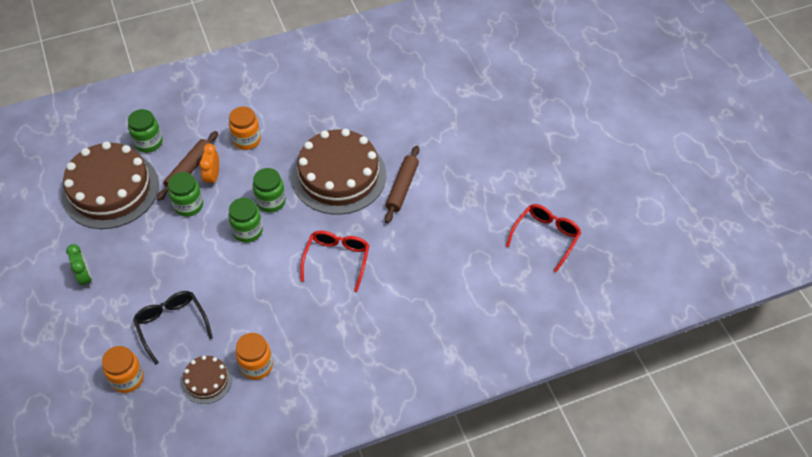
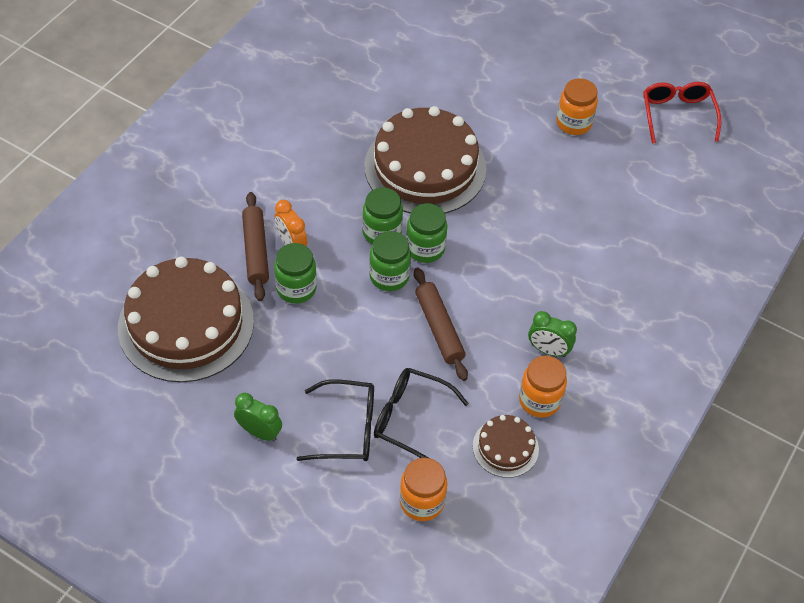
camera: 40 degrees left, 0 degrees up
(132, 307) = (348, 429): none -> black glasses
(148, 143) = (176, 249): green jar -> green jar (425, 248)
(247, 140) = (288, 185): orange jar -> orange jar (573, 123)
(294, 338) = (548, 350): none -> green clock
(337, 259) = (509, 250): red glasses -> none
(402, 188) = (500, 144): brown rolling pin -> brown rolling pin (439, 328)

